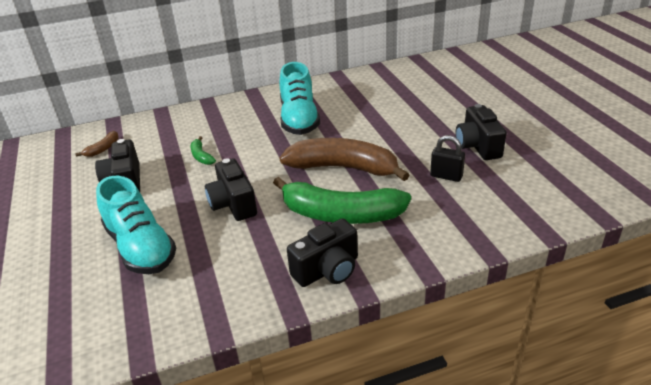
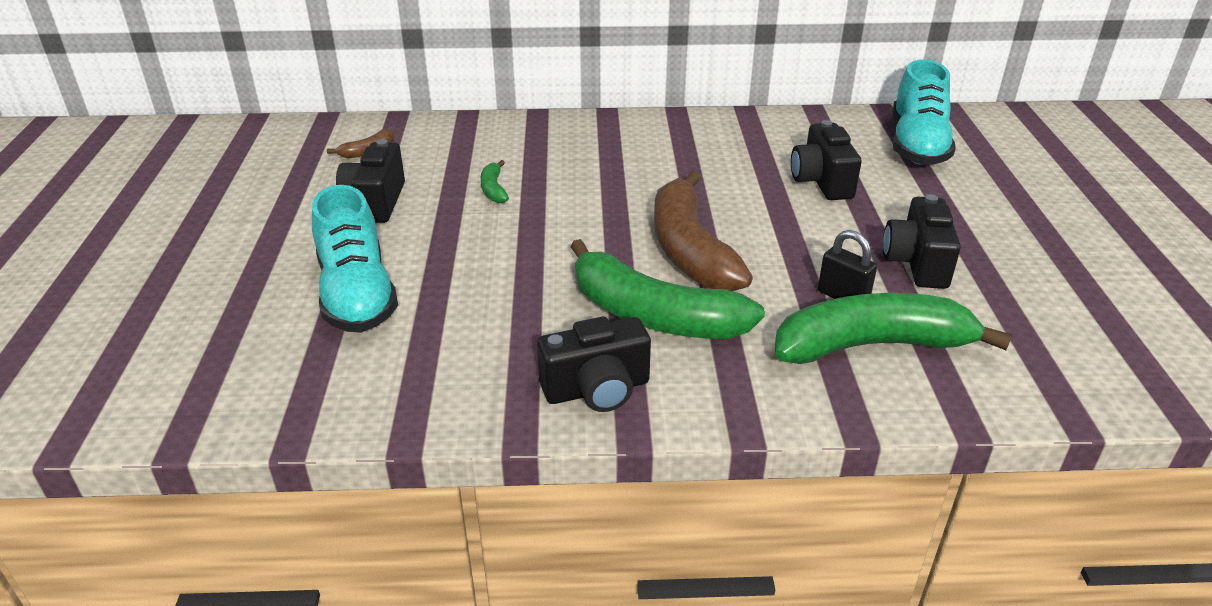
camera: 15 degrees right, 0 degrees up
(233, 204) = (506, 265): black camera -> black camera (821, 181)
(299, 119) = (657, 165): turquoise shoe -> turquoise shoe (917, 145)
(343, 168) = (689, 249): brown banana -> brown banana turned 135 degrees counterclockwise
(475, 201) = (871, 345): none -> green banana

